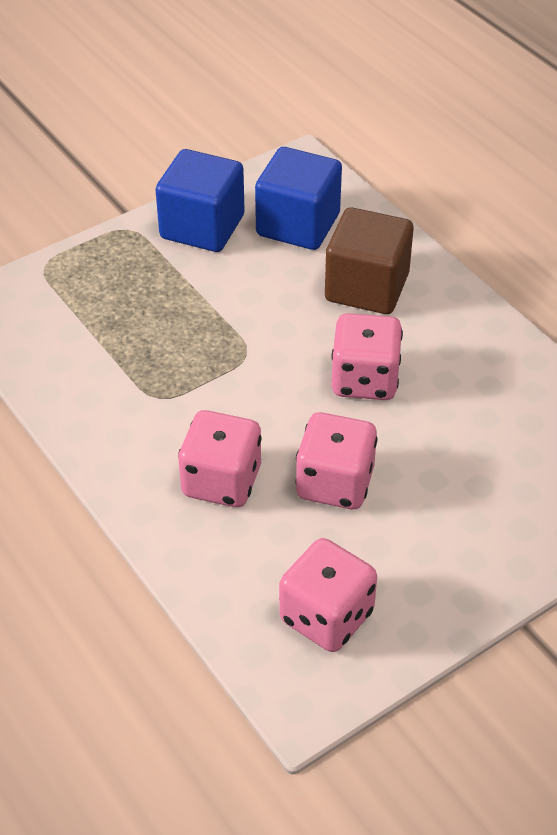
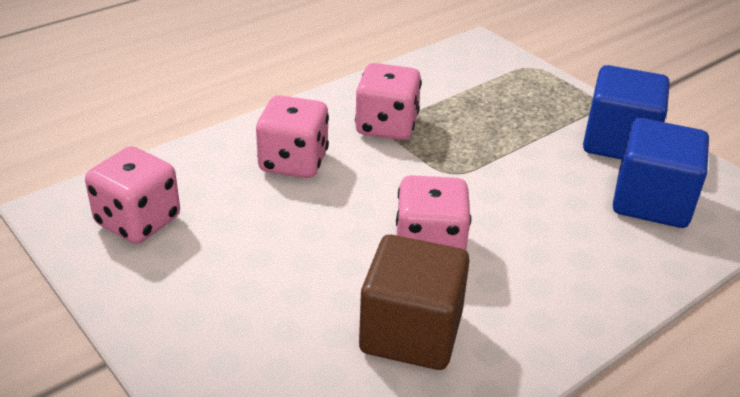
camera: 85 degrees right, 10 degrees down
(335, 483) = (290, 226): pink dice -> pink dice (386, 126)
(367, 287) = (571, 250): brown cube -> brown cube (411, 333)

